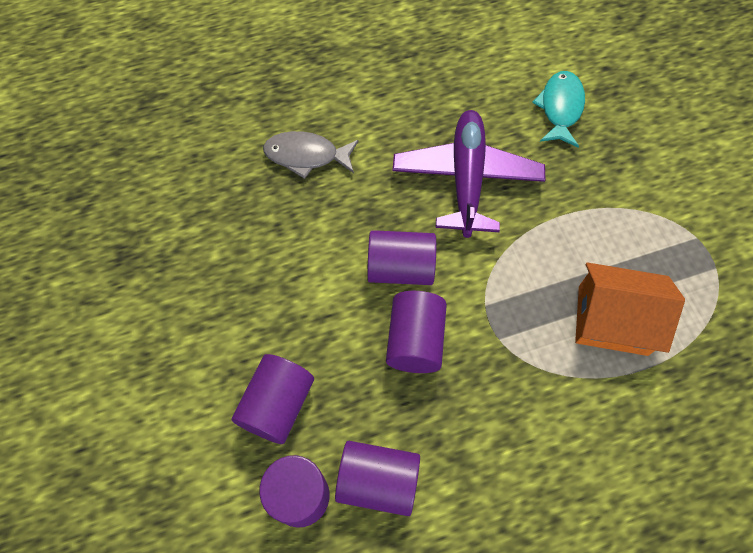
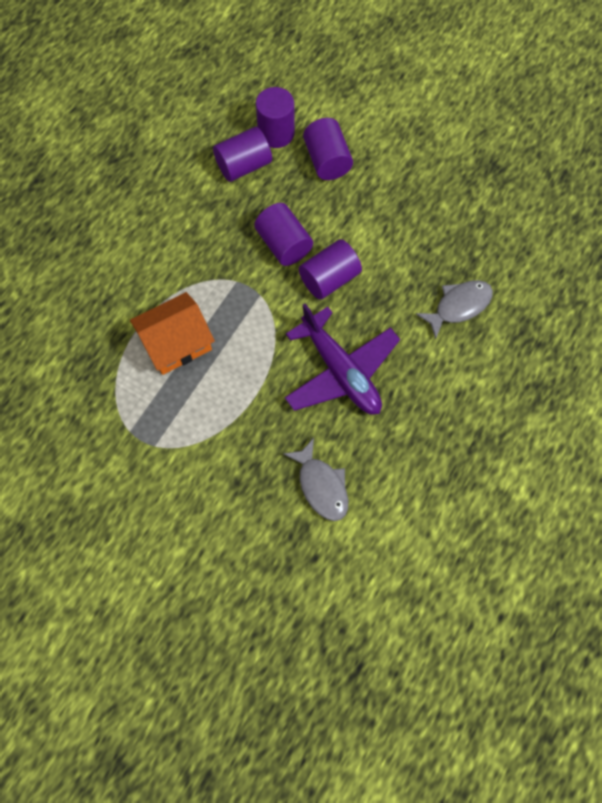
camera: 140 degrees right, 5 degrees up
(560, 108) = (321, 485): turquoise fish -> grey fish

